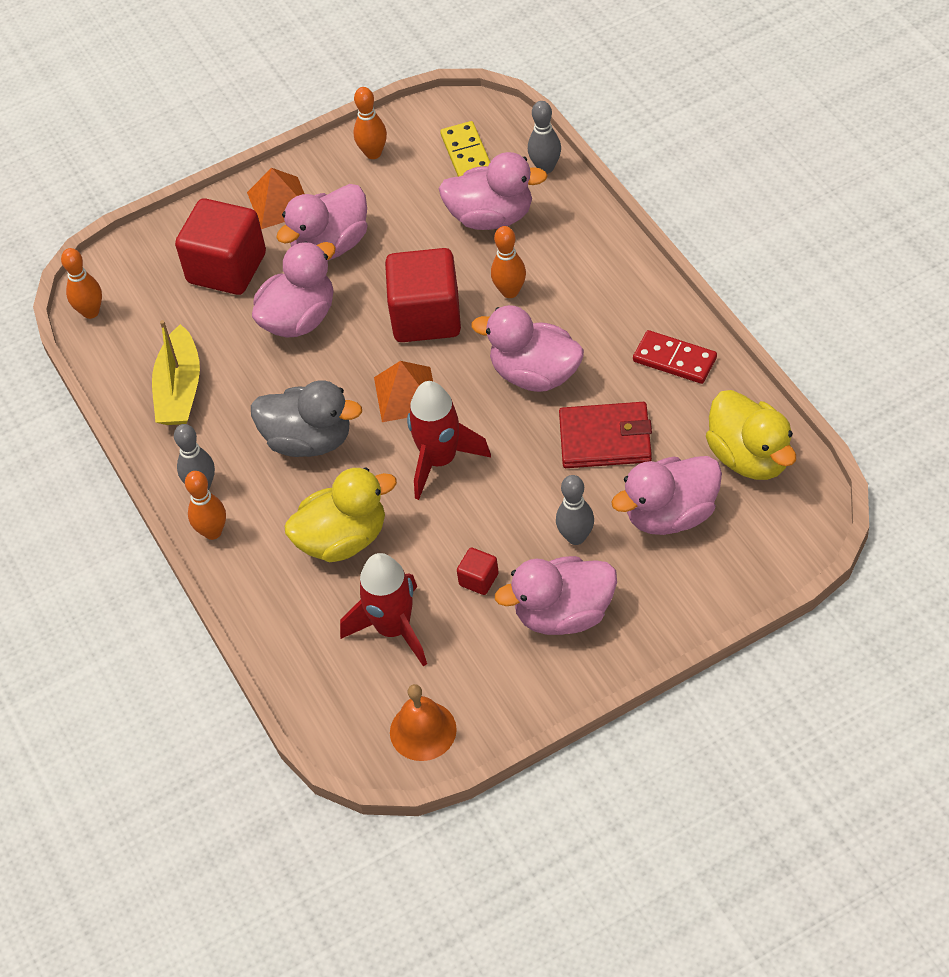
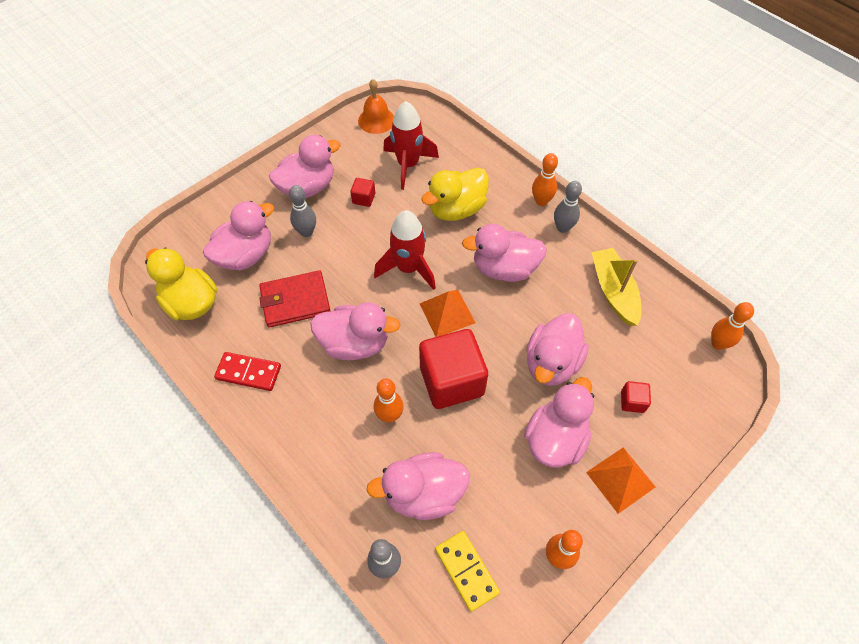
camera: 160 degrees right, 5 degrees up
(227, 268) = (632, 401): red cube -> red cube, size x0.43
(309, 440) = (504, 269): grey duck -> pink duck

